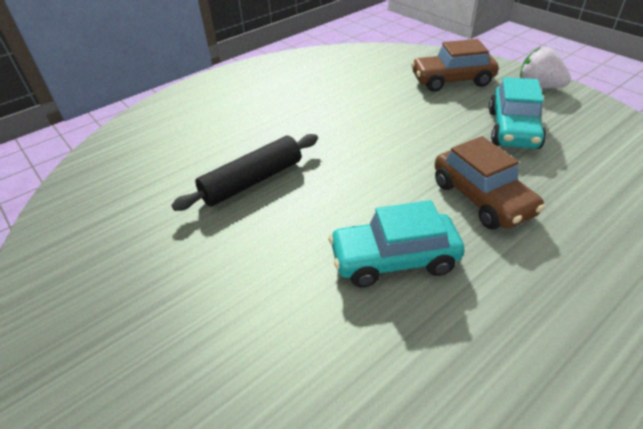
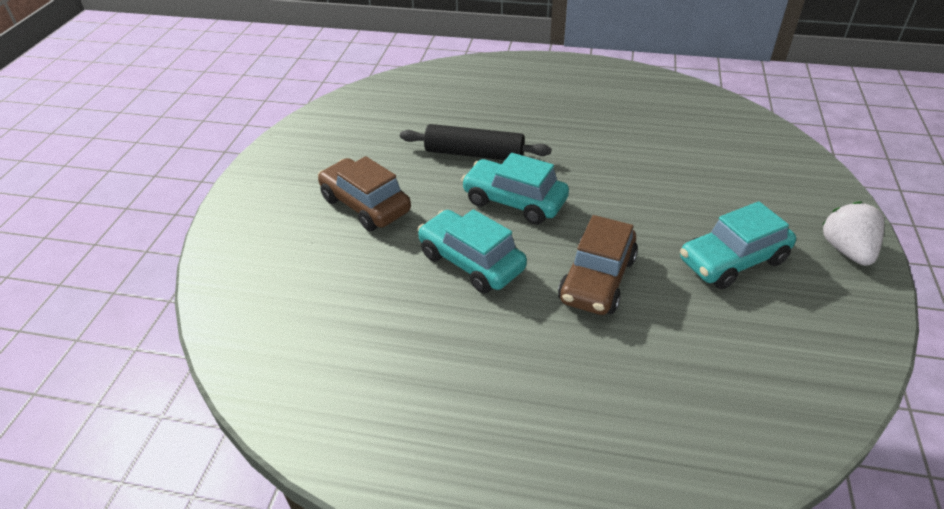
camera: 50 degrees right, 0 degrees up
(342, 192) = (514, 201): none -> turquoise car
(452, 81) = (766, 187): brown car -> brown car (365, 205)

